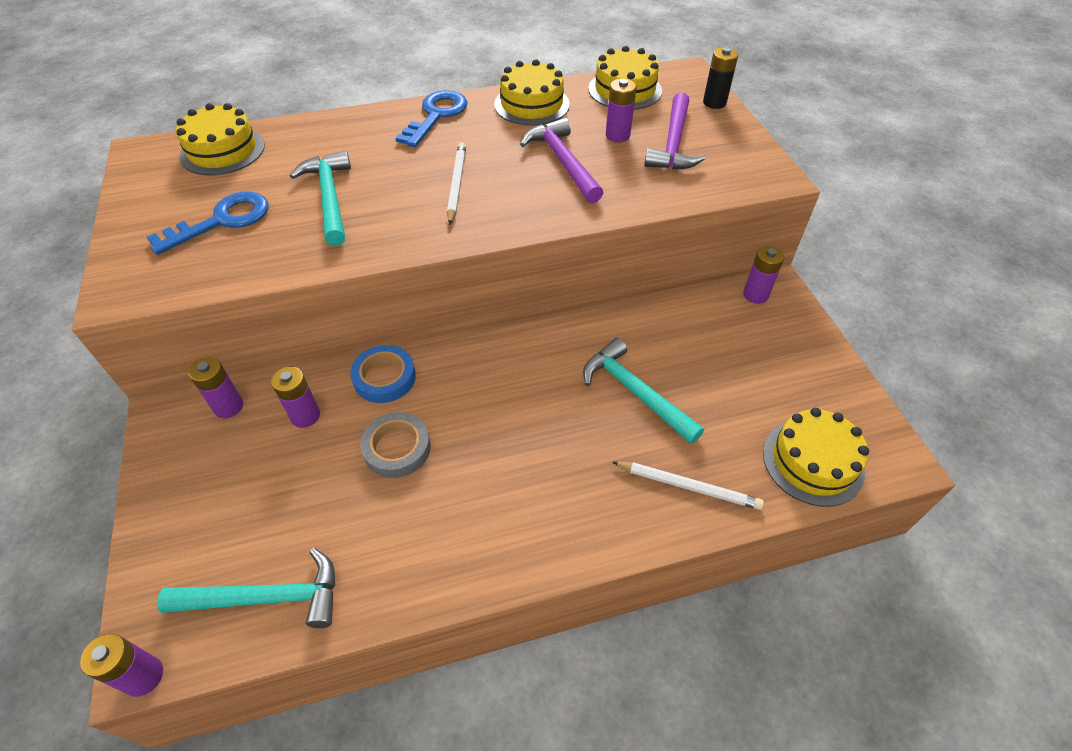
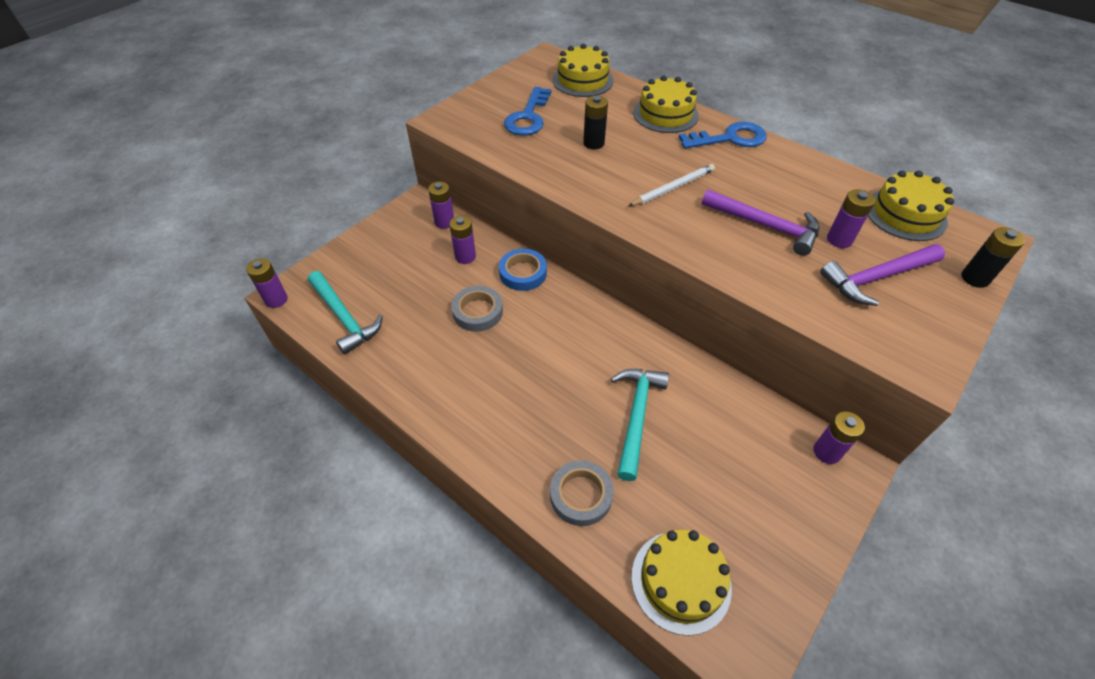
camera: 55 degrees right, 0 degrees up
(222, 221) = (528, 117): blue key -> blue key turned 90 degrees clockwise
(330, 198) = (593, 143): turquoise hammer -> black battery
(531, 104) = (809, 175): yellow cake -> yellow cake (665, 114)
(563, 162) = (765, 226): purple hammer -> purple hammer turned 90 degrees clockwise
(688, 486) = (581, 495): white pencil -> grey tape

